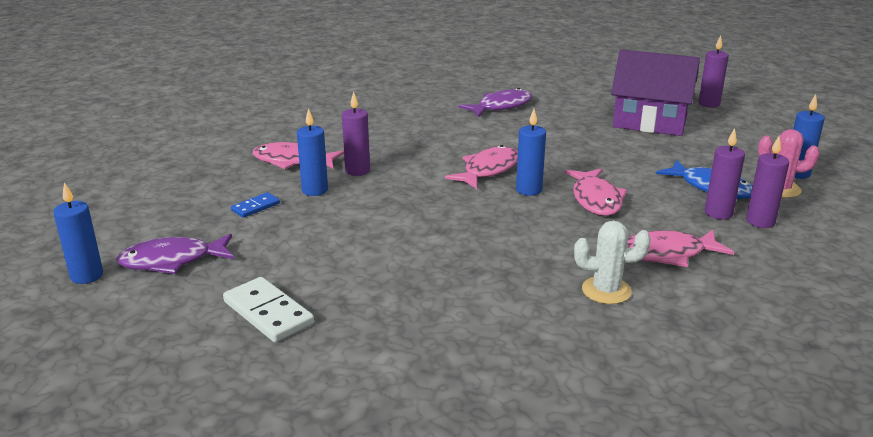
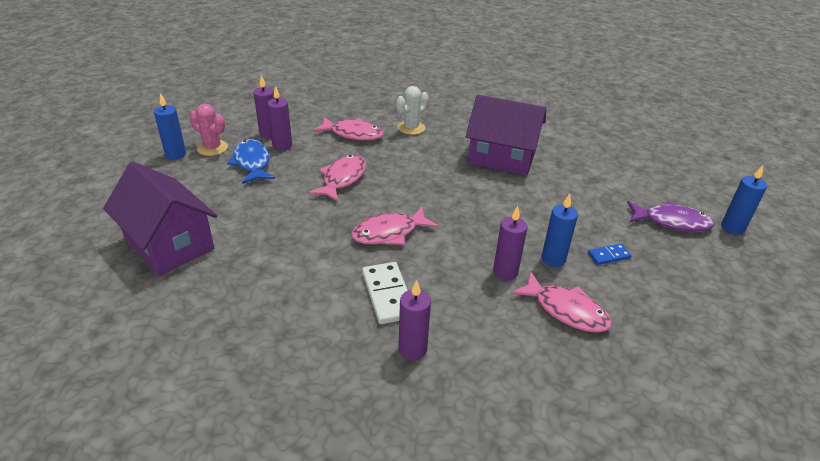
camera: 155 degrees left, 10 degrees up
(268, 313) = (604, 168): white domino -> white domino (387, 295)
(432, 283) = (502, 157): none -> purple house
(501, 106) = (273, 332): purple fish -> none
(529, 190) = (379, 202): blue candle -> none
(606, 290) = (411, 128): white cactus -> white cactus turned 75 degrees counterclockwise
(709, 104) = (67, 249): purple candle -> purple candle (412, 349)

